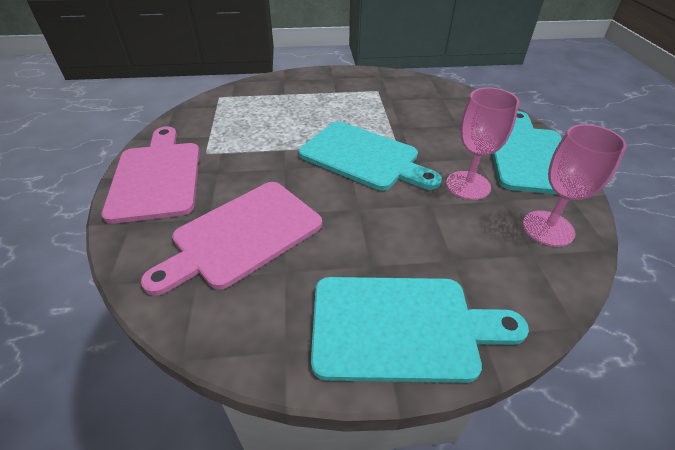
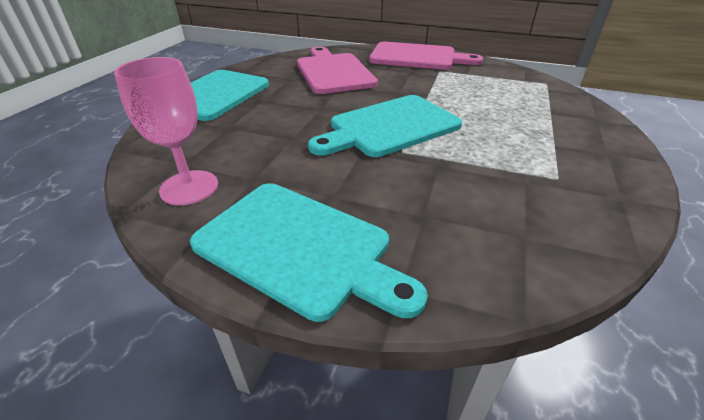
camera: 115 degrees right, 5 degrees down
(468, 185) = (294, 168): pink goblet -> none

